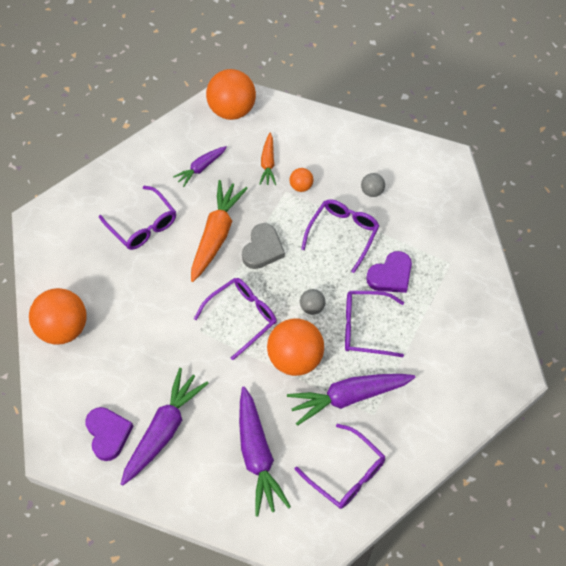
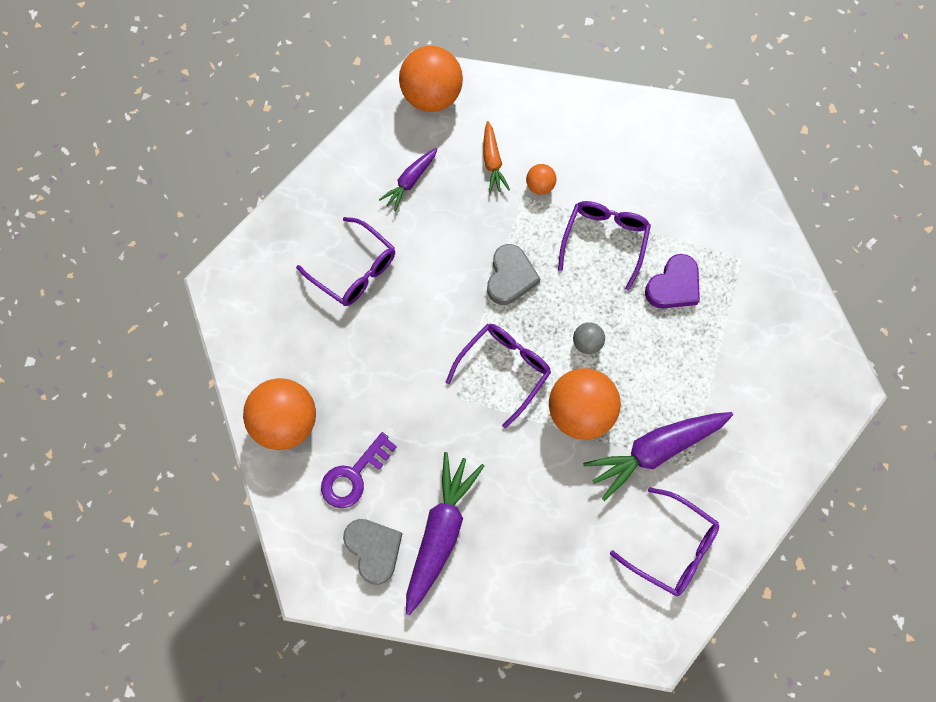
camera: 10 degrees left, 10 degrees up
(106, 376) = (353, 476): none -> purple key
(108, 434) = (374, 549): purple heart -> grey heart
(216, 234) = (449, 267): orange carrot -> none
(257, 456) = (561, 545): purple carrot -> none
(365, 327) = (656, 358): purple glasses -> none
(372, 191) = (628, 179): grey ball -> none

